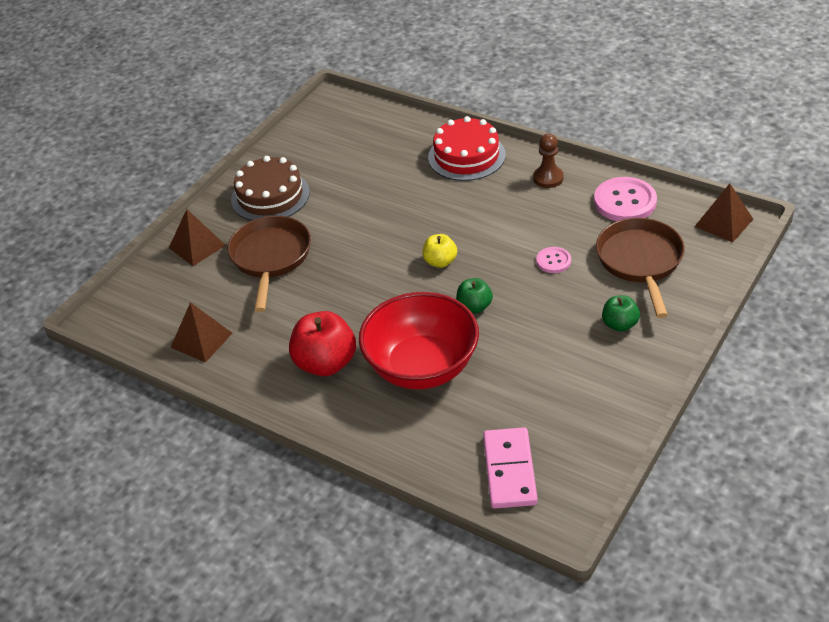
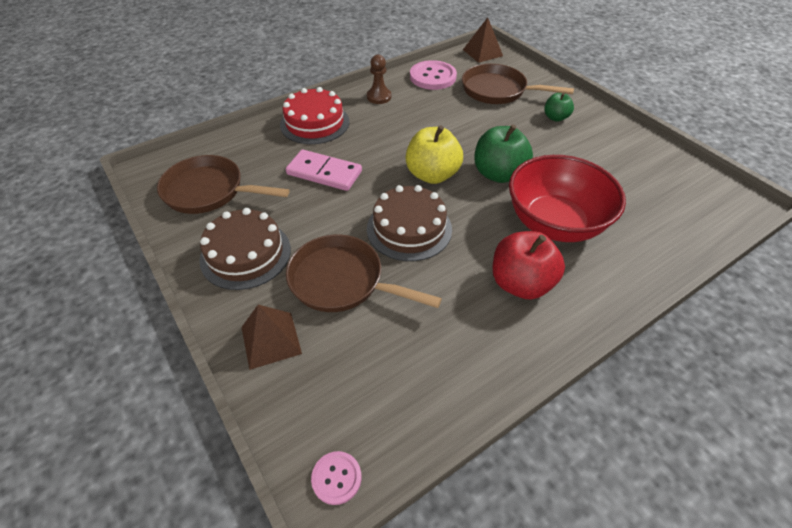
camera: 70 degrees left, 5 degrees up
(201, 340) = (432, 379): brown pyramid -> none
(328, 143) = (209, 191): none -> brown pan
(354, 273) = (409, 228): none -> brown cake
(440, 262) = (432, 175): yellow apple -> yellow apple, size x1.77
(474, 307) = (498, 174): green apple -> green apple, size x1.77
(510, 470) = (688, 212): pink domino -> pink domino (324, 173)
(553, 261) = (472, 123): pink button -> pink button (336, 478)

